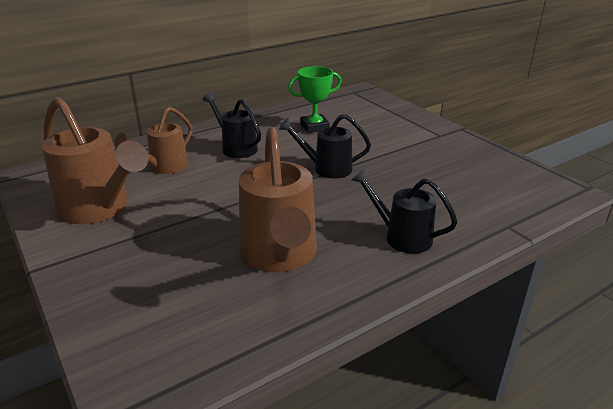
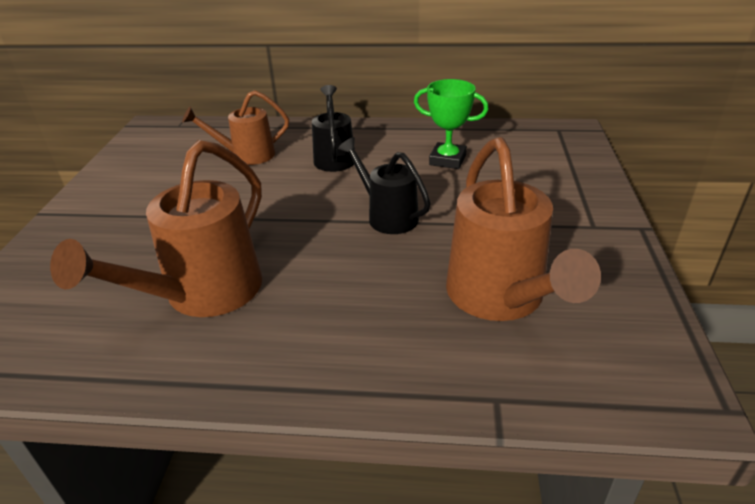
camera: 40 degrees right, 5 degrees up
(99, 209) = (148, 178): brown watering can -> brown watering can (500, 298)
(401, 236) = (344, 338): black watering can -> none

